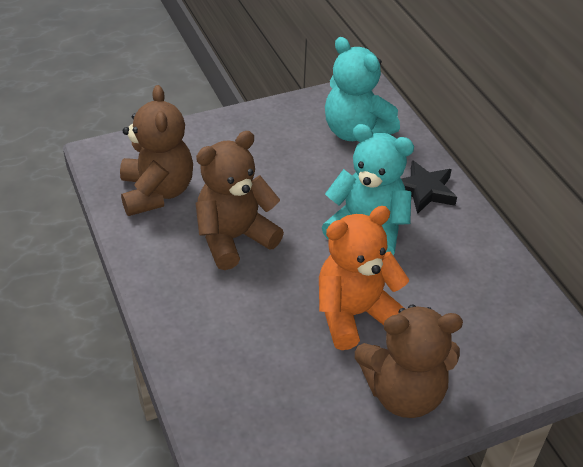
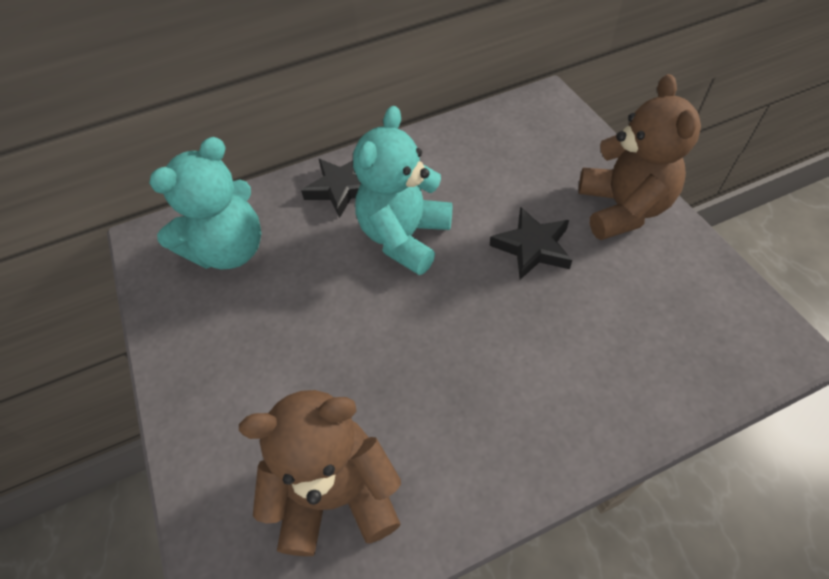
camera: 85 degrees left, 10 degrees up
(234, 238) = (428, 375): brown teddy bear -> none
(354, 314) = (532, 247): orange teddy bear -> black star

